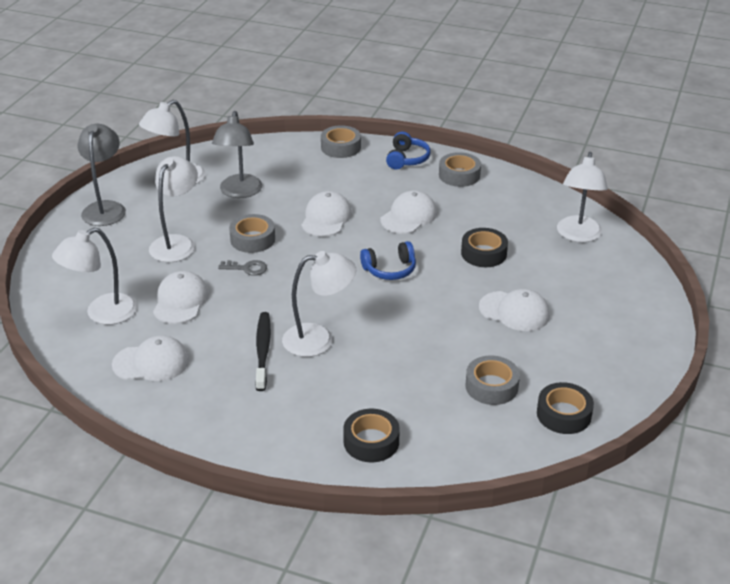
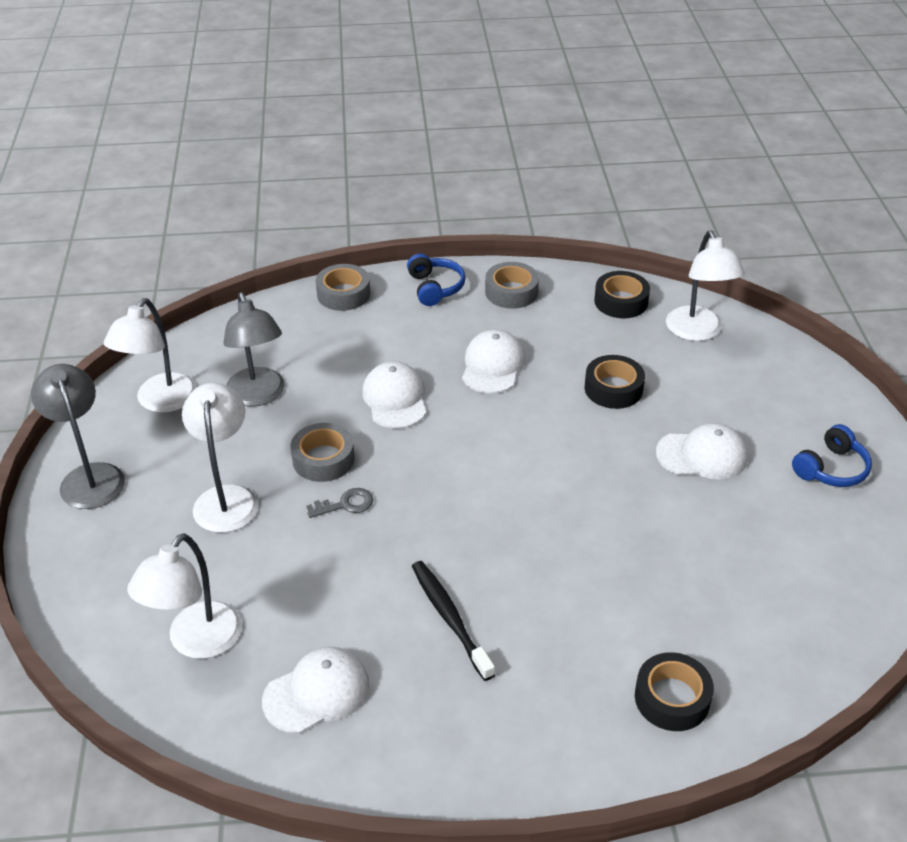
camera: 25 degrees left, 5 degrees up
(180, 301) = (291, 583): white cap -> none
(319, 339) = (507, 575): white lamp -> none
(390, 270) = (522, 447): blue headphones -> blue headphones (831, 469)
(491, 386) = (750, 566): grey tape -> none
(564, 414) = (851, 573): black tape -> black tape (621, 301)

